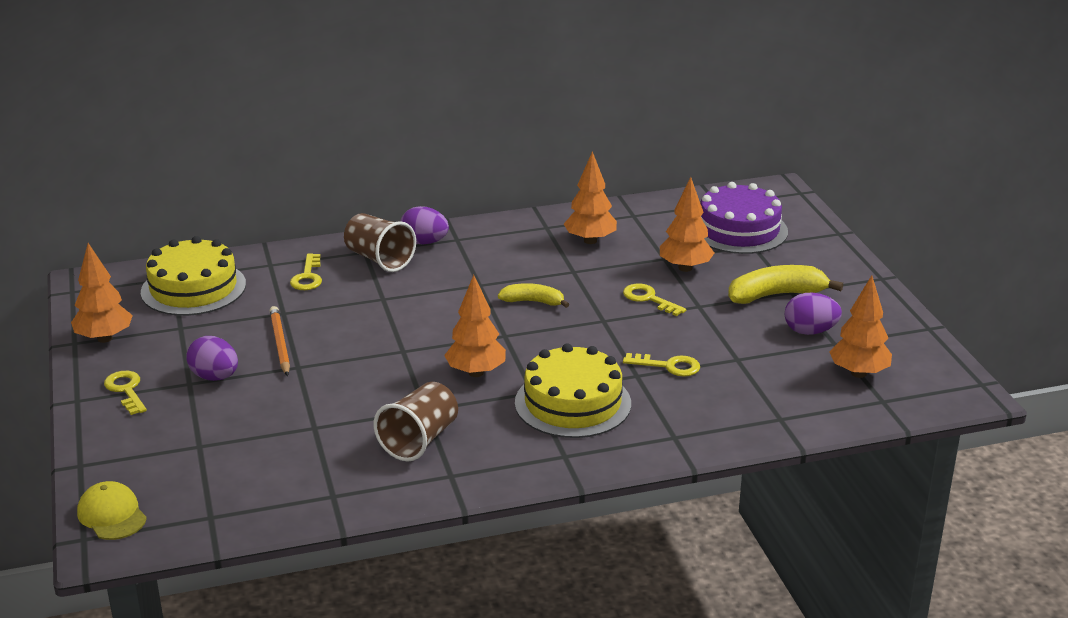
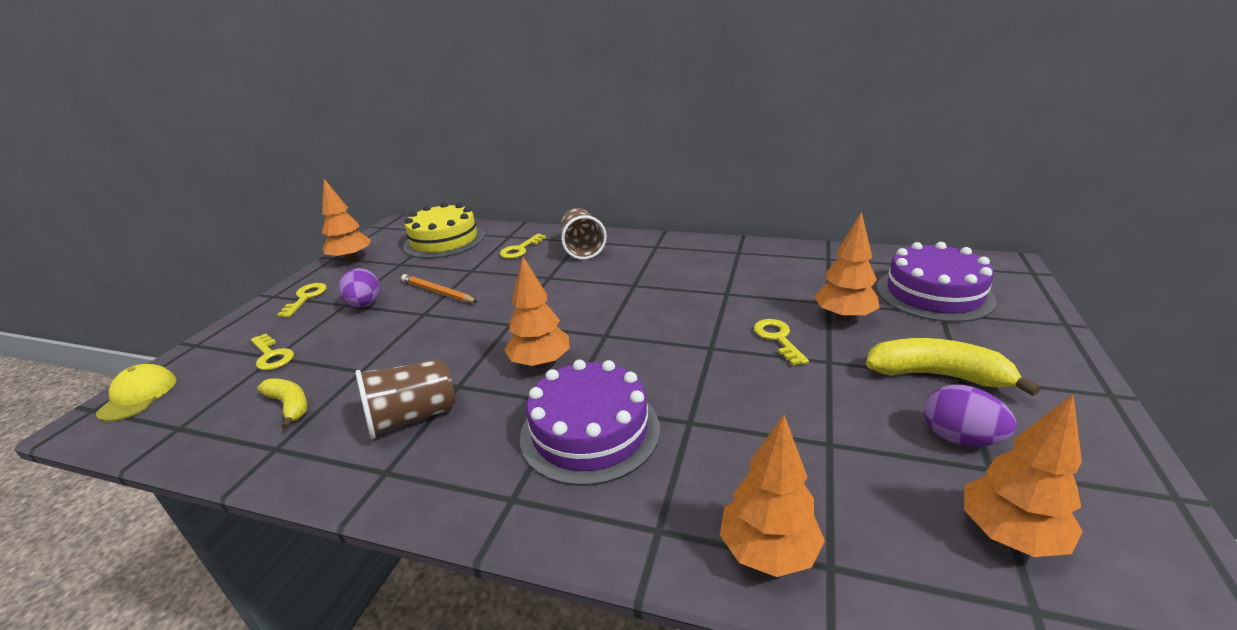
camera: 35 degrees right, 0 degrees up
(280, 343) = (437, 292): orange pencil -> orange pencil turned 75 degrees counterclockwise
(424, 242) = (629, 243): purple egg -> none
(533, 302) = (662, 311): yellow banana -> yellow banana (289, 405)
(572, 403) = (590, 431): yellow cake -> purple cake
(590, 240) = (767, 271): orange tree -> orange tree (768, 552)
(668, 366) = (735, 423): yellow key -> yellow key (271, 355)

